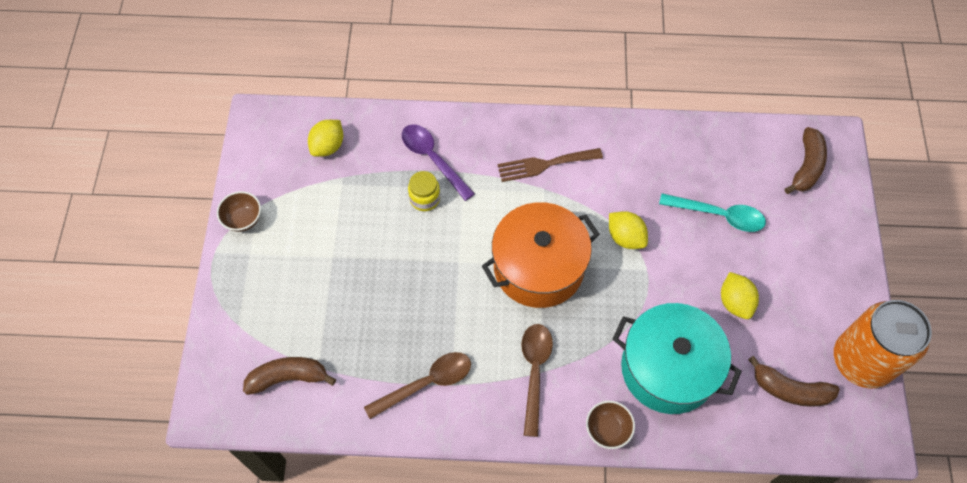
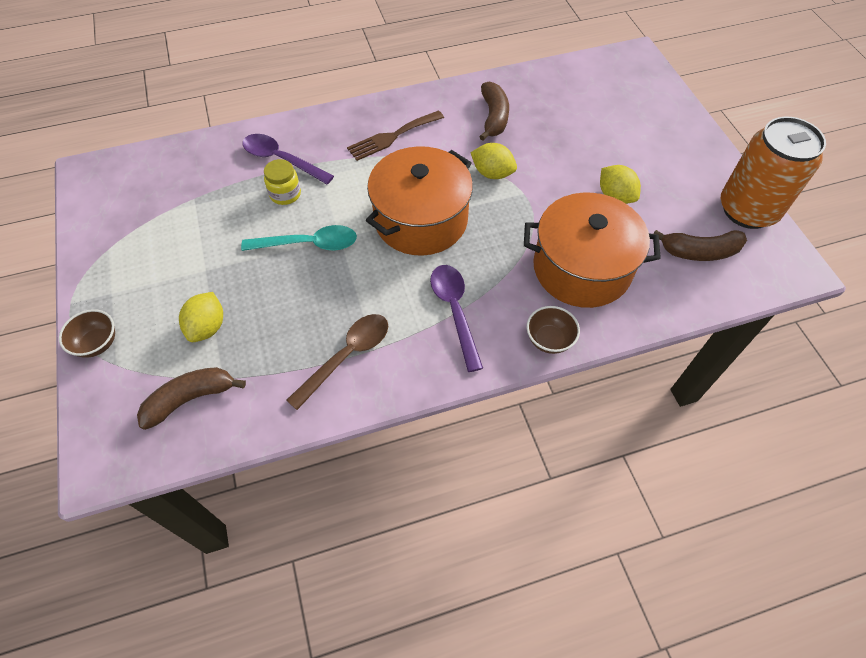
camera: 20 degrees left, 5 degrees down
(243, 219) = (95, 264): brown bowl -> brown bowl (97, 343)
(328, 146) = (170, 177): yellow lemon -> yellow lemon (207, 327)
(534, 372) = (454, 311): brown spoon -> purple spoon
(668, 368) = (581, 268): turquoise pot -> orange pot
(718, 215) = (567, 134): turquoise spoon -> turquoise spoon (309, 244)
(806, 166) = (623, 80): brown banana -> brown banana (493, 117)

